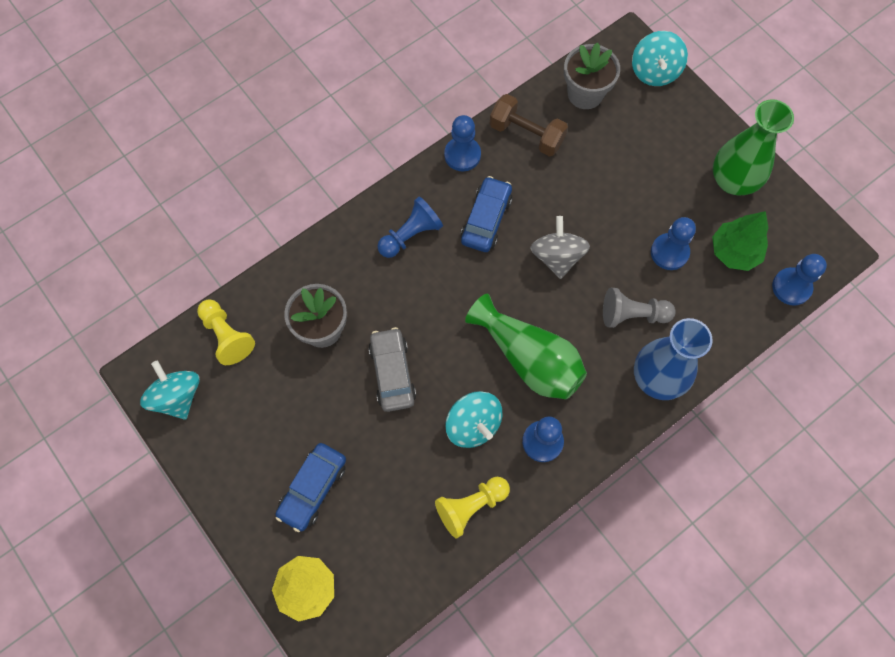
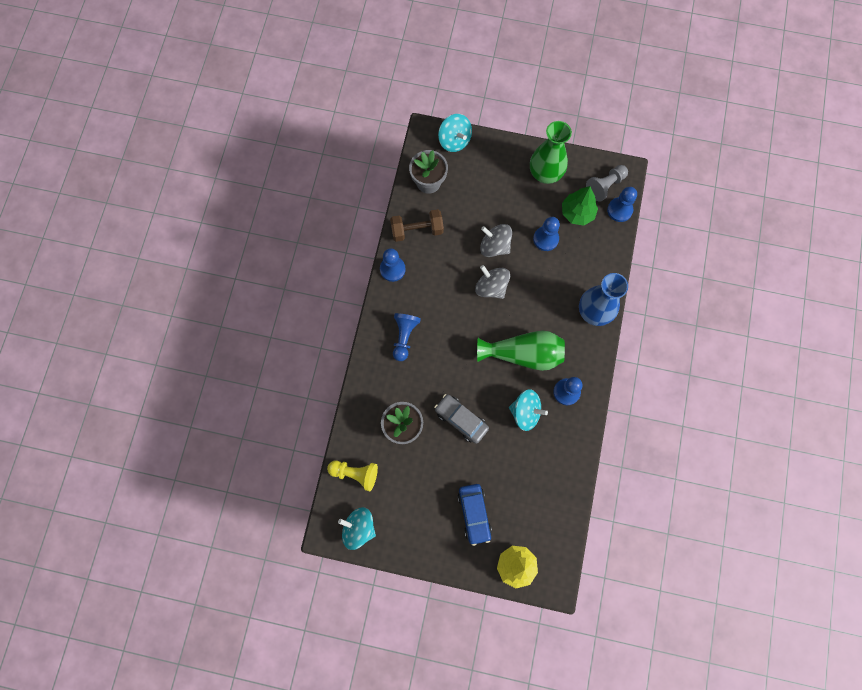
camera: 40 degrees left, 5 degrees up
(471, 506) = (560, 454): yellow pawn -> none
(486, 219) = (437, 296): blue car -> none
(601, 216) = (494, 246): none -> grey spinning top
(632, 315) = (555, 288): grey pawn -> grey pawn (605, 186)

